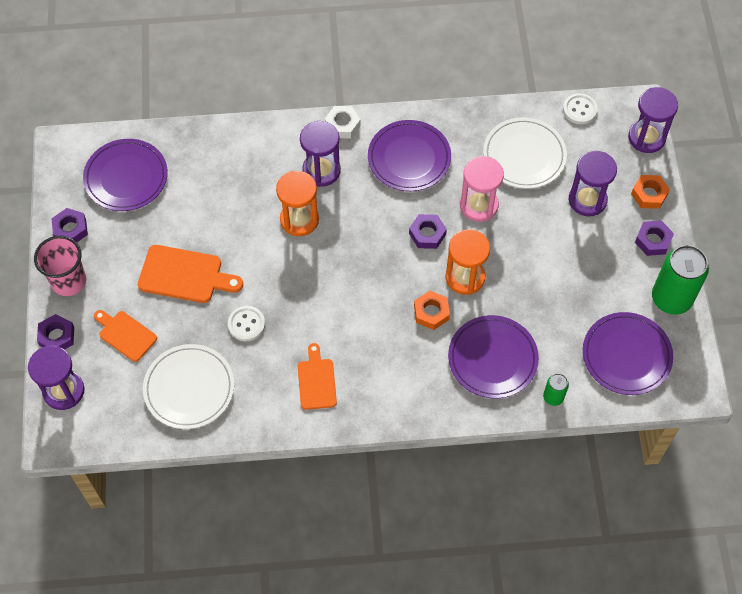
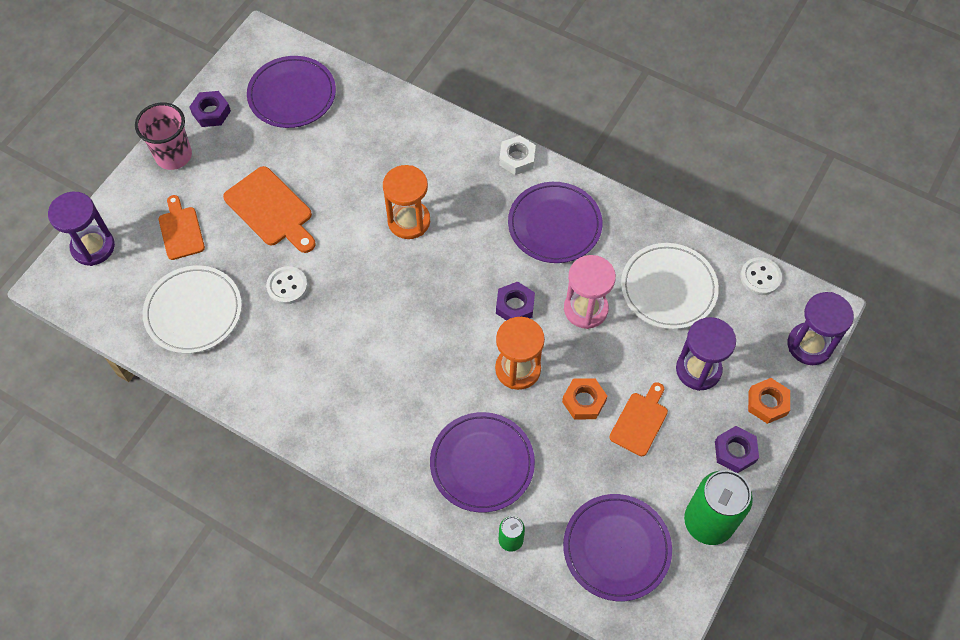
camera: 35 degrees right, 0 degrees up
(57, 336) = (126, 197): purple nut -> none
(316, 381) = (305, 377): orange cutting board -> orange cutting board (640, 421)
(321, 170) = (464, 188): purple hourglass -> none
(431, 312) = (459, 382): orange nut -> orange nut (584, 401)

